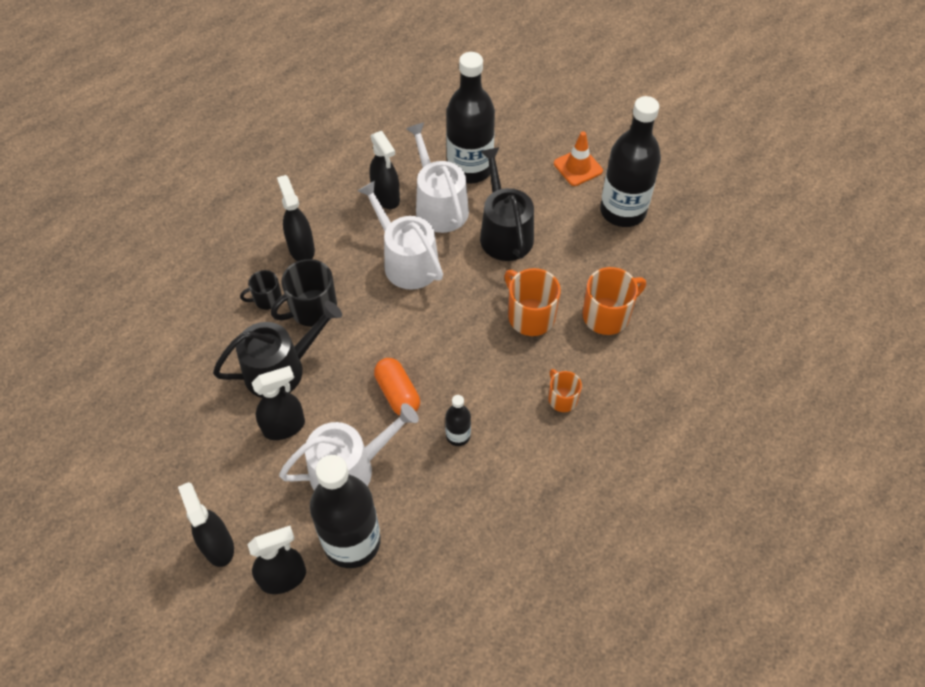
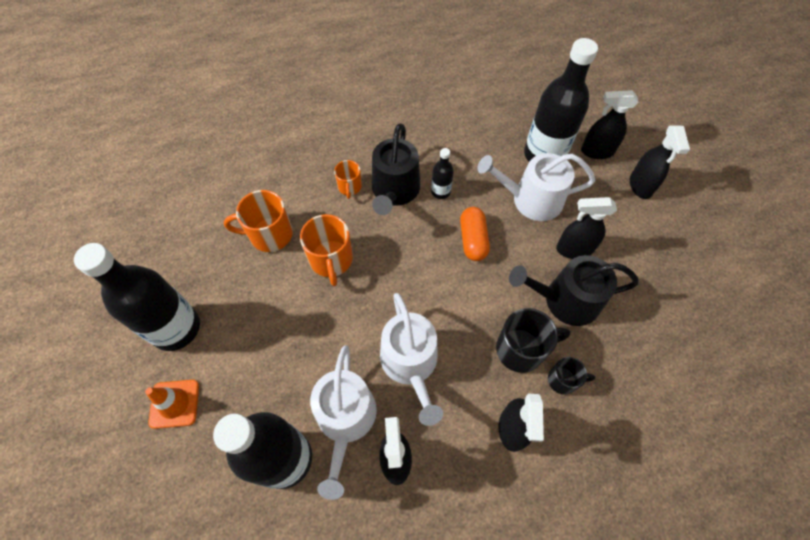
camera: 155 degrees left, 5 degrees up
(504, 232) = (300, 355): black watering can -> black watering can (394, 191)

